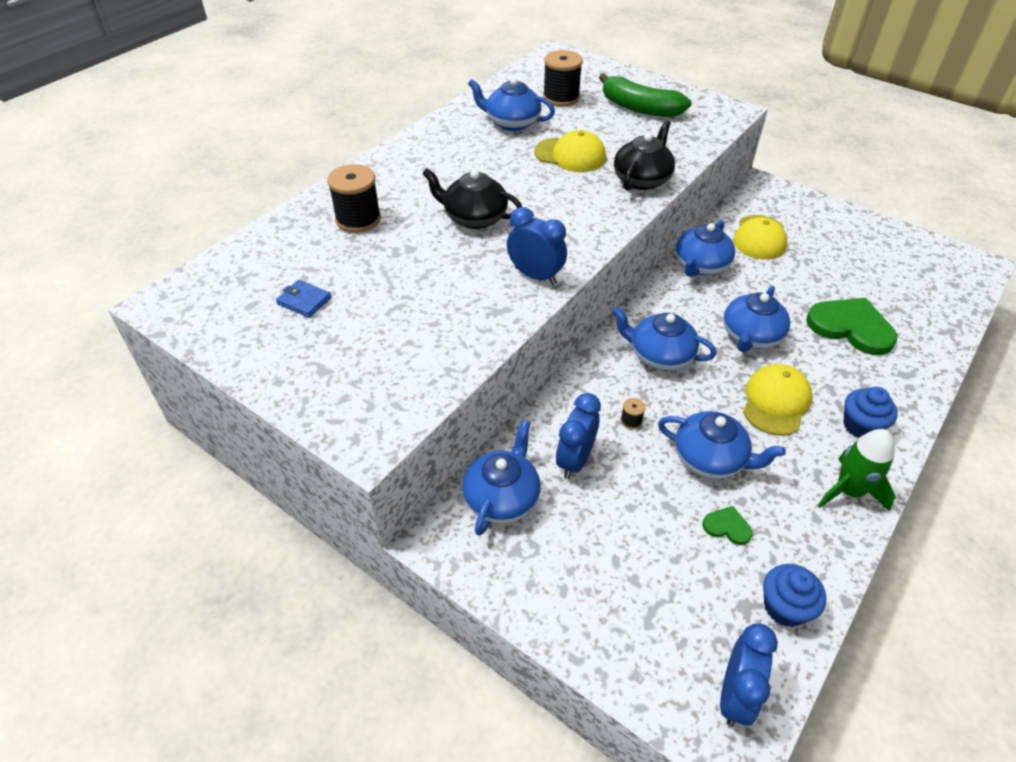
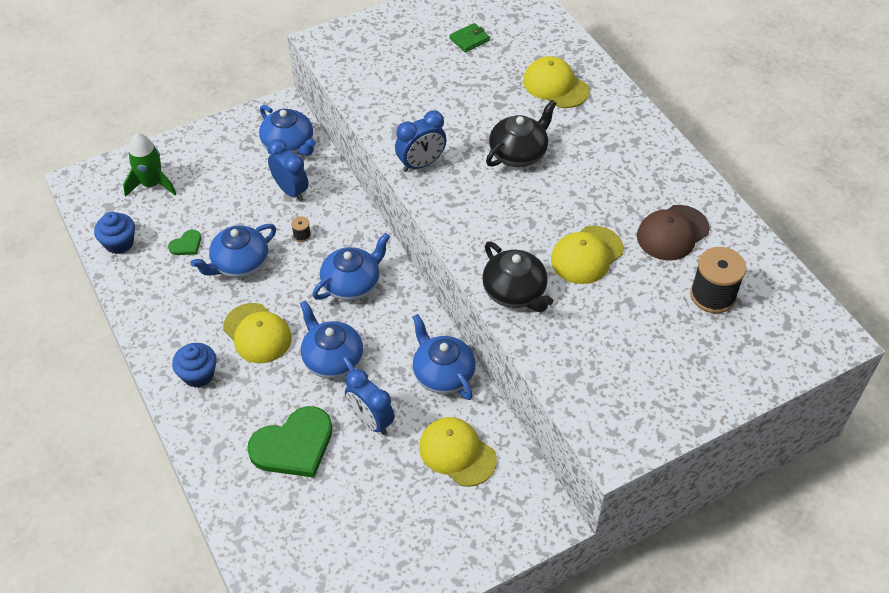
camera: 115 degrees right, 5 degrees up
(304, 301) = (469, 39): blue wallet -> green wallet
(358, 219) = (555, 86): black spool -> yellow cap
(512, 123) = (672, 233): blue teapot -> brown cap
(639, 108) = (659, 358): green banana -> none
(735, 695) = (98, 194): blue clock -> blue clock (371, 421)
(849, 491) = (157, 328): green rocket -> green rocket (152, 184)

